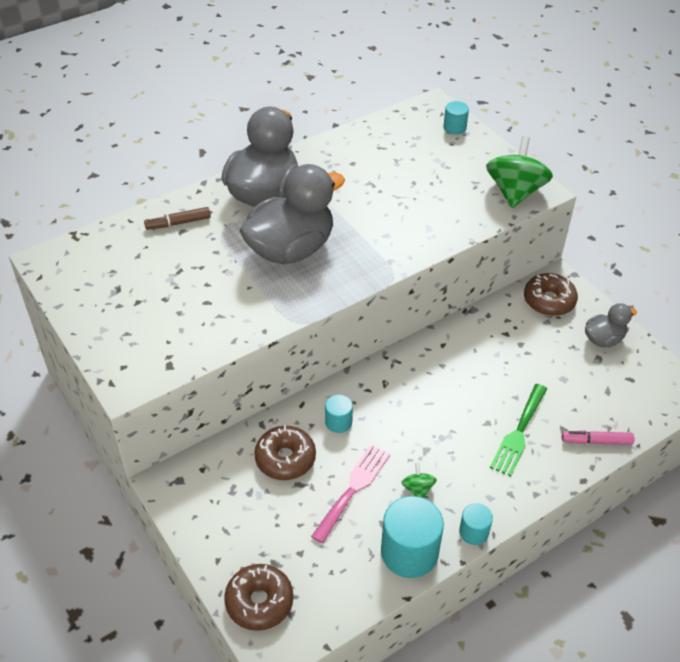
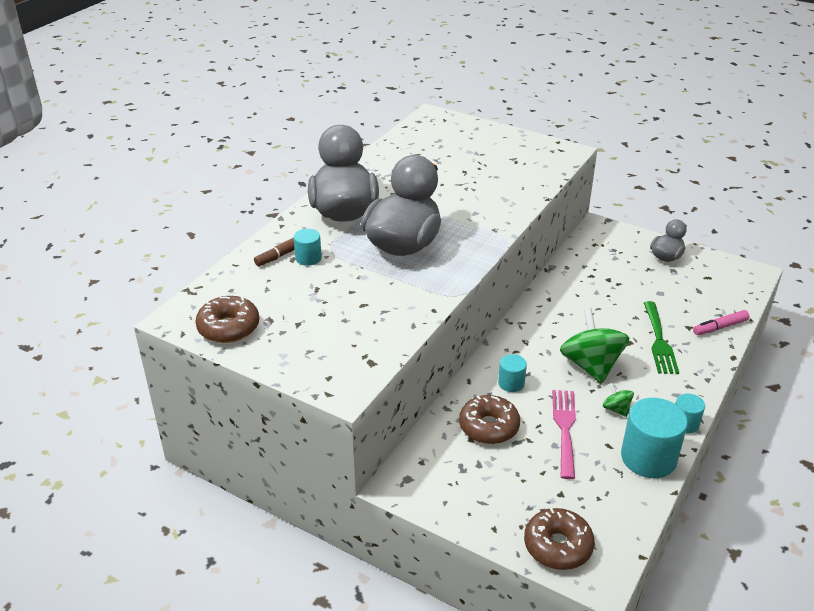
camera: 25 degrees left, 10 degrees down
(454, 128) = (463, 126): turquoise cylinder -> turquoise cylinder (308, 258)
(515, 192) = (550, 157): green spinning top -> green spinning top (591, 365)
(549, 301) = (604, 243): brown donut -> brown donut (228, 327)

